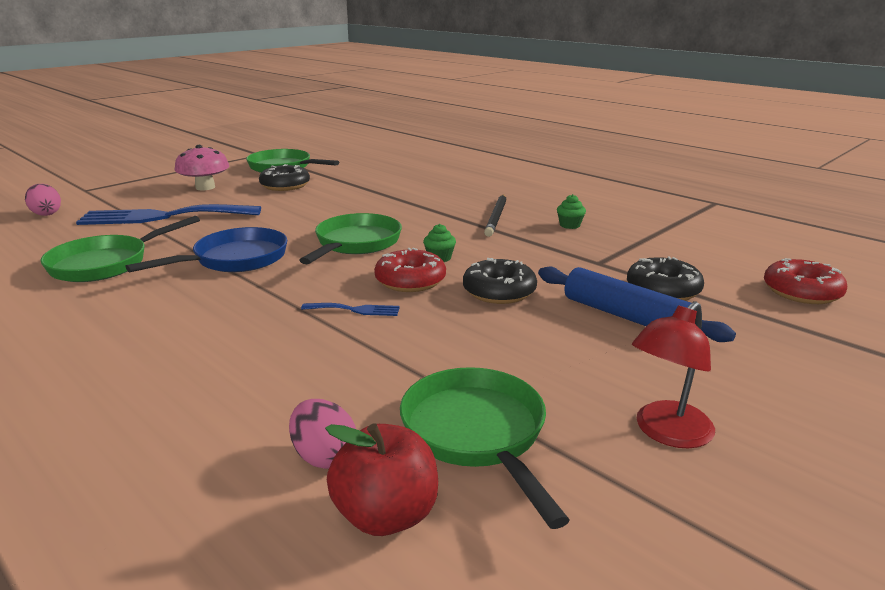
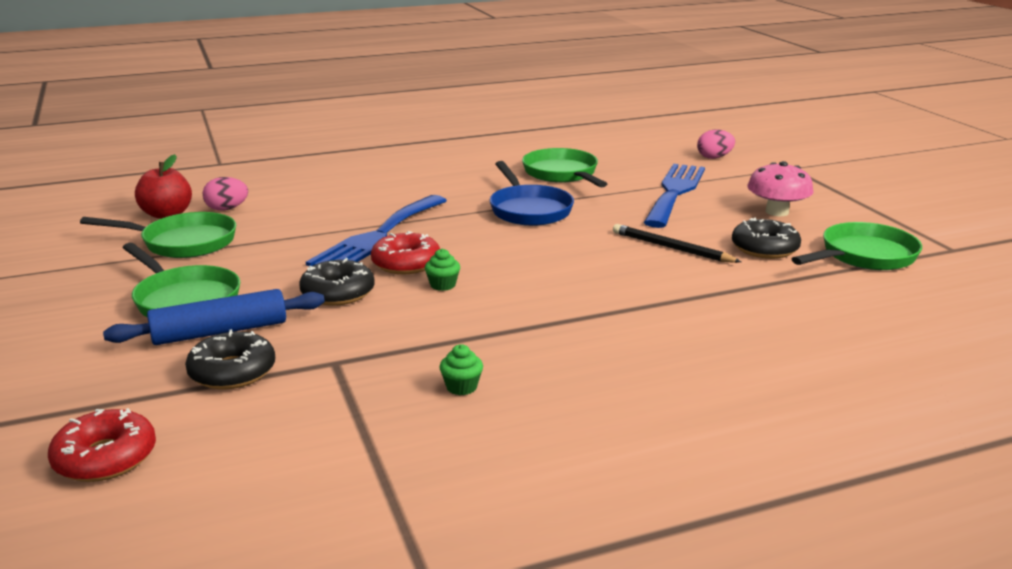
camera: 115 degrees right, 0 degrees up
(355, 310) = (377, 236): blue fork -> blue fork, size x2.45
(356, 244) = (521, 256): green pan -> green pan (184, 300)
(496, 217) = (538, 346): black pencil -> black pencil (672, 248)
(666, 433) = (92, 290): red lamp -> none

